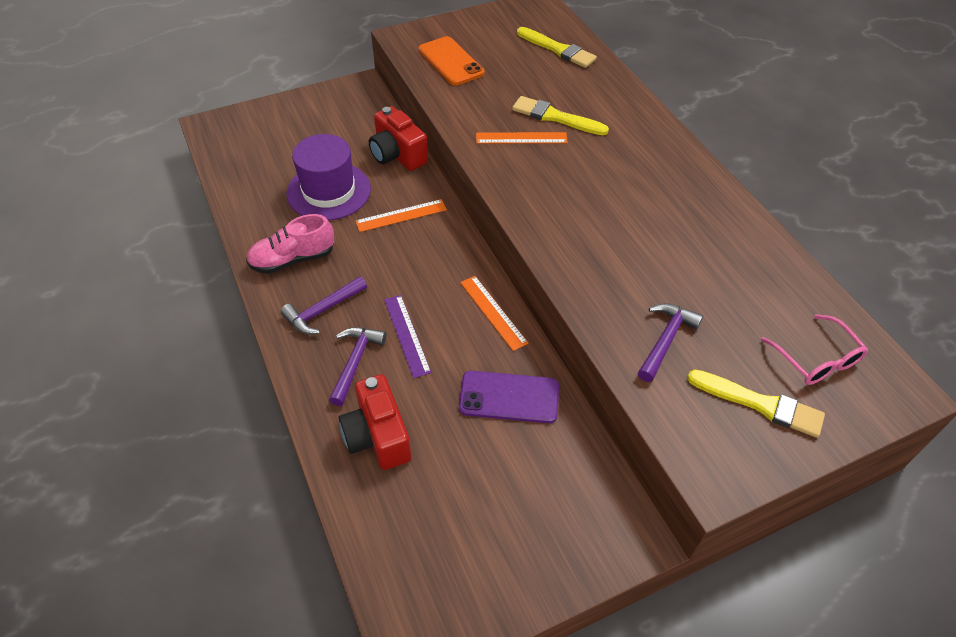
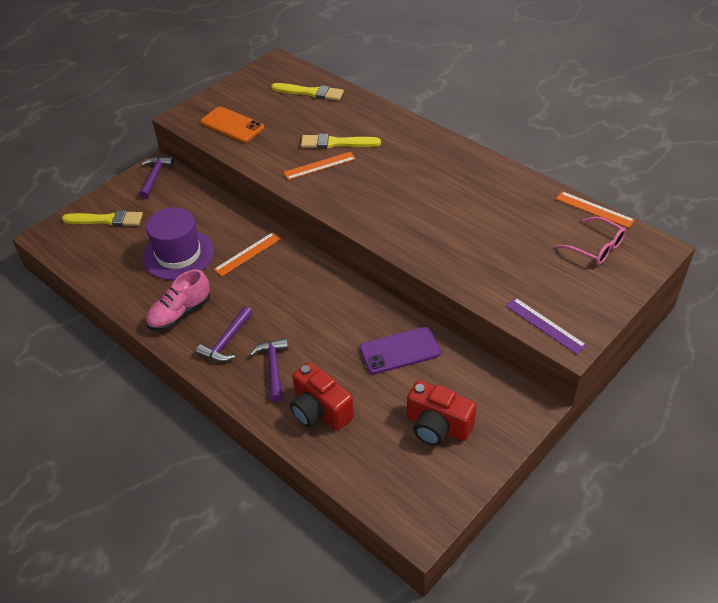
camera: 20 degrees left, 5 degrees down
(397, 155) = (218, 210): red camera -> red camera (437, 426)
(406, 335) = (301, 336): purple ruler -> purple ruler (545, 325)
(493, 312) = (356, 298): orange ruler -> orange ruler (594, 209)
(665, 340) = (495, 269): purple hammer -> purple hammer (155, 177)
(760, 404) = (575, 287): yellow brush -> yellow brush (106, 220)

